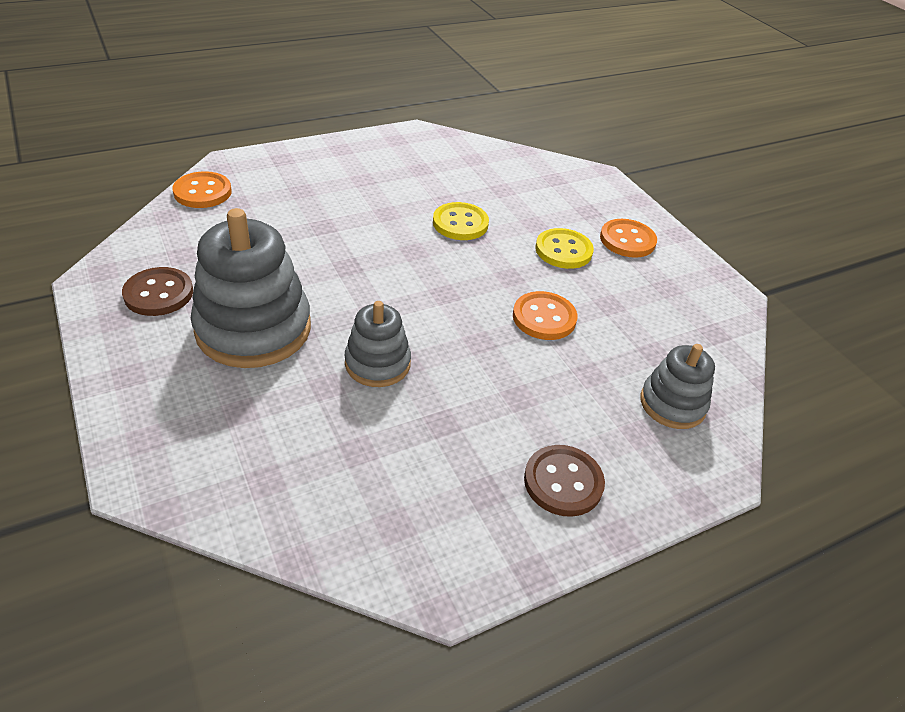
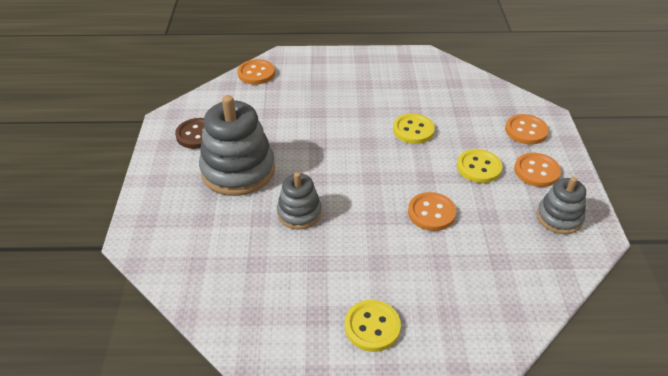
camera: 30 degrees right, 0 degrees up
(563, 482) = (372, 327): brown button -> yellow button
(587, 198) = (526, 131): none -> orange button
(672, 404) = (488, 301): grey stacking toy -> grey stacking toy (559, 218)

